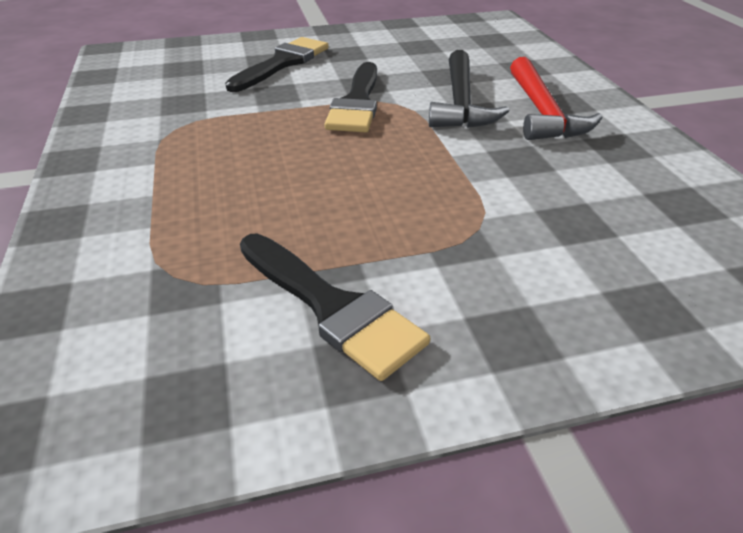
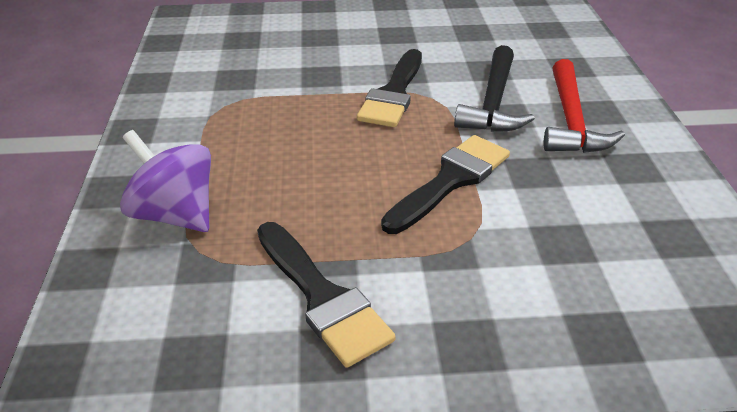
camera: 10 degrees right, 0 degrees up
(138, 239) = (175, 214): none -> purple spinning top
(282, 63) = (334, 42): black brush -> black brush (450, 180)

